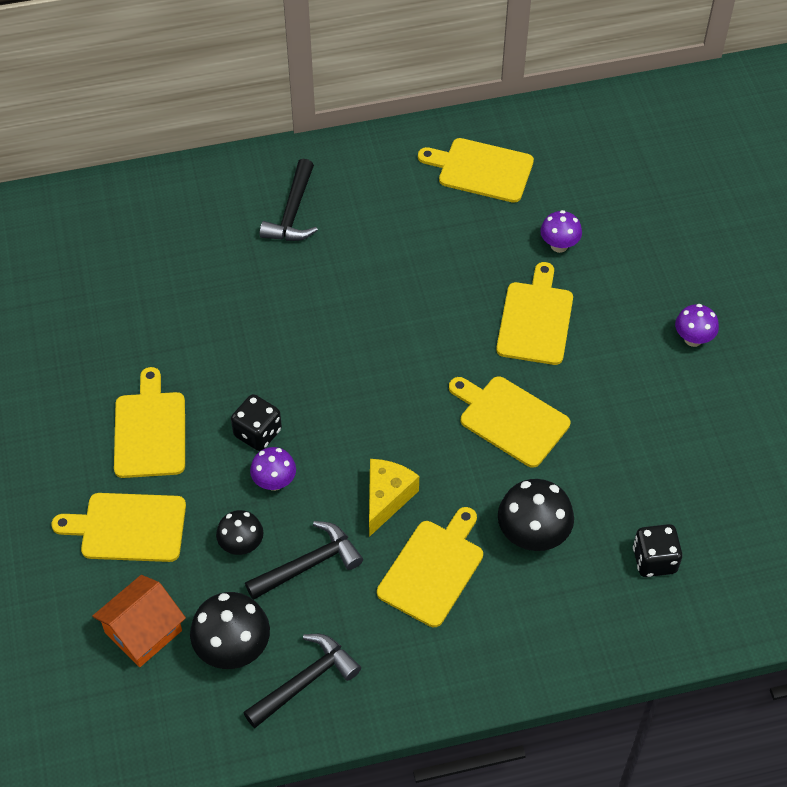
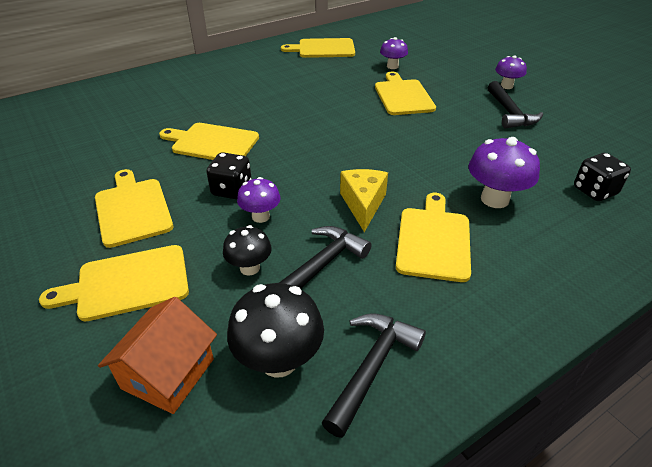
camera: 20 degrees left, 15 degrees down
(293, 213) = (209, 82): black hammer -> black hammer (510, 113)
(510, 419) = (424, 142): yellow cutting board -> yellow cutting board (212, 143)
(532, 536) = (494, 199): black mushroom -> purple mushroom

